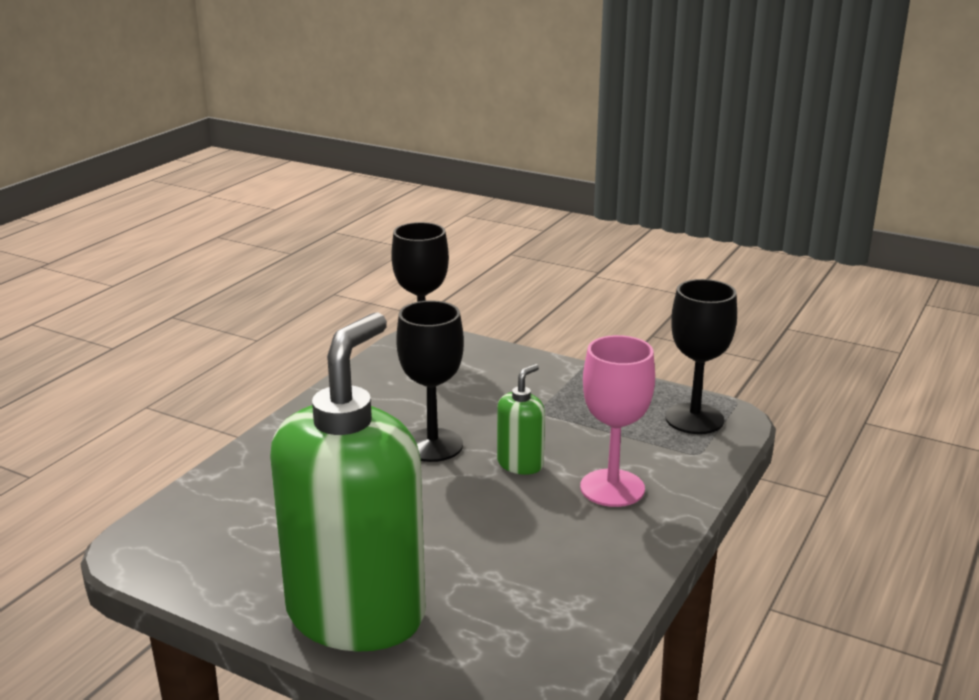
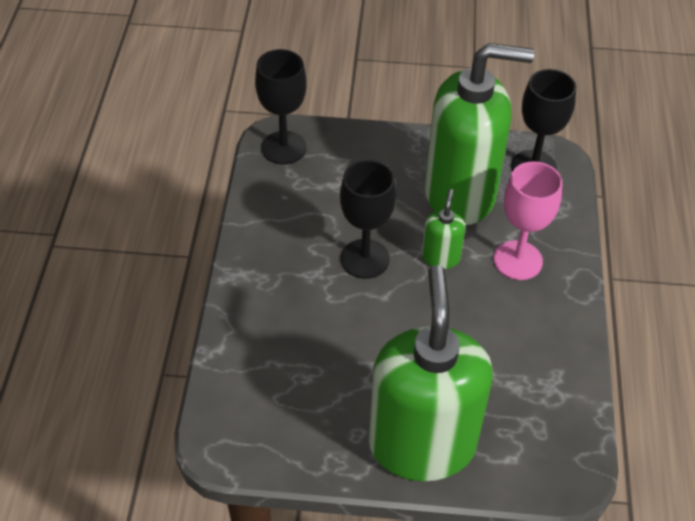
camera: 25 degrees left, 25 degrees up
(587, 421) = (460, 194): none -> green soap dispenser

